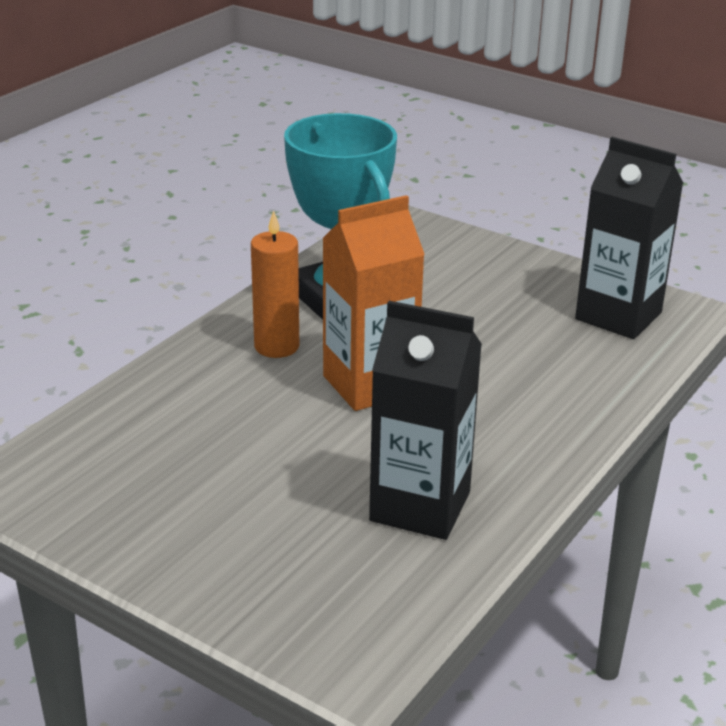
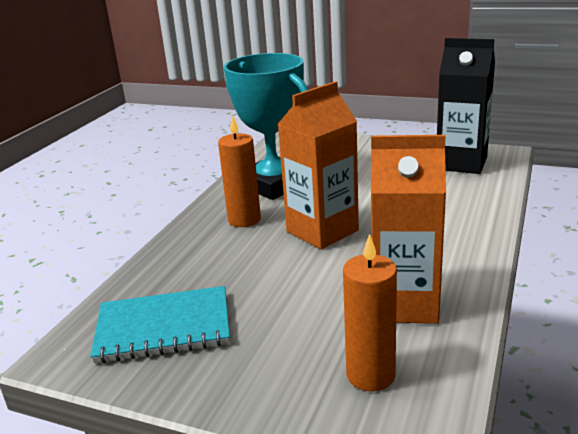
camera: 10 degrees left, 5 degrees down
(123, 474) = (163, 327): none -> turquoise notebook
(334, 582) = (370, 375): none -> orange candle
(420, 506) = (404, 304): black carton -> orange carton

